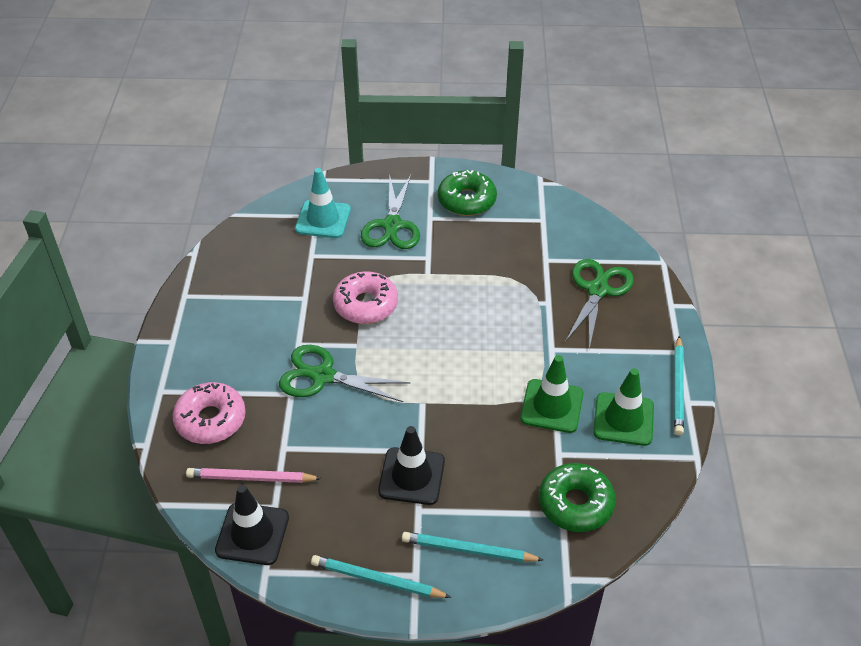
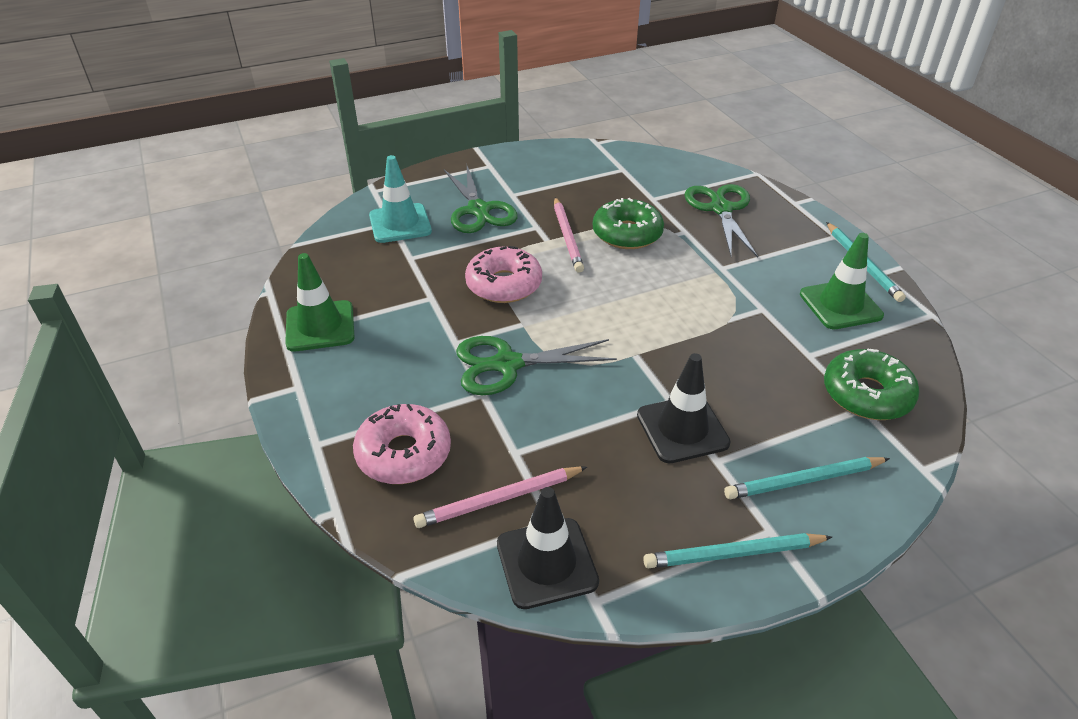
camera: 25 degrees left, 5 degrees down
(445, 275) = (567, 237): none -> pink pencil
(467, 200) = (538, 172): green donut -> green donut (627, 233)
(551, 406) = (765, 315): green traffic cone -> green traffic cone (320, 326)

